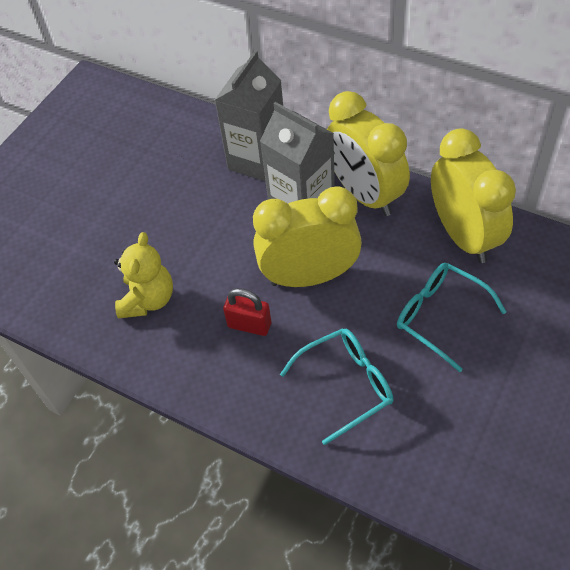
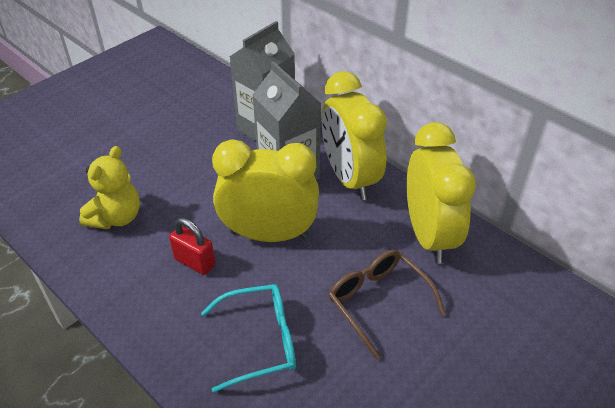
camera: 10 degrees right, 10 degrees down
(440, 316) = (378, 301): turquoise glasses -> brown glasses

